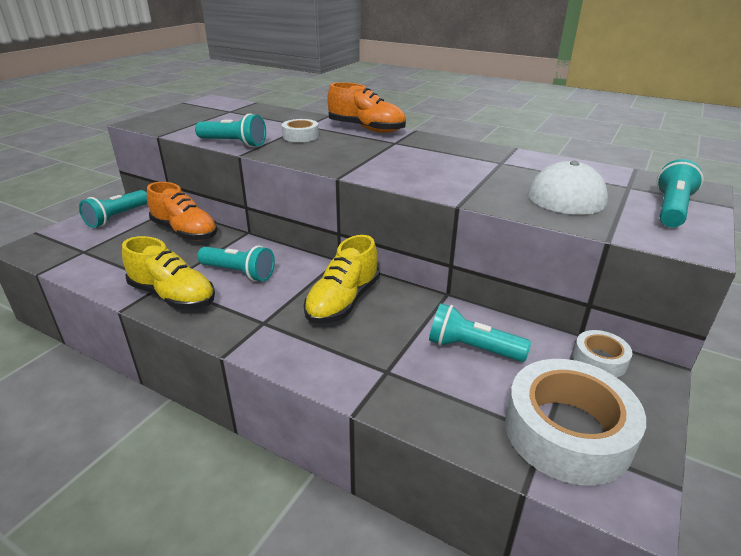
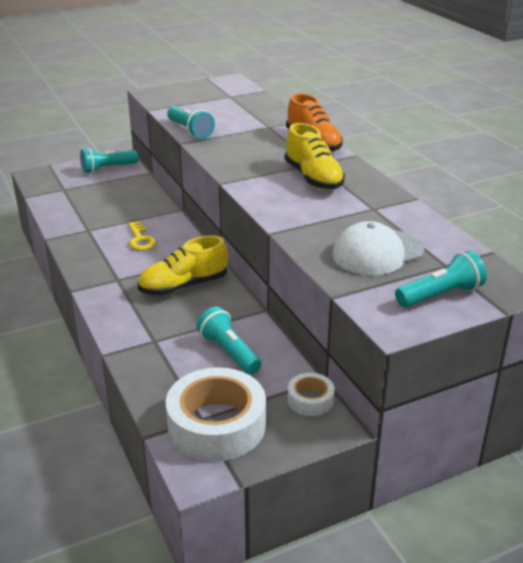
camera: 35 degrees right, 0 degrees up
(173, 296) = (84, 241): yellow shoe -> yellow shoe (313, 178)
(185, 232) = (139, 195): orange shoe -> none
(239, 273) = (140, 239): turquoise flashlight -> yellow key
(300, 136) = (248, 137): white tape -> none

